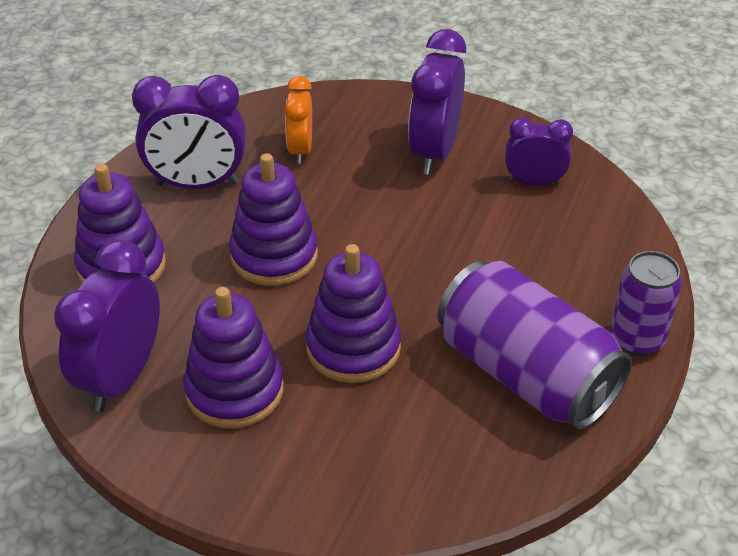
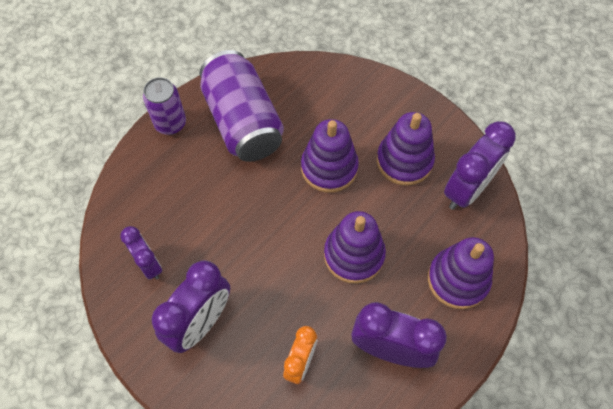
camera: 160 degrees left, 20 degrees up
(534, 182) = (149, 264): purple clock -> purple clock turned 150 degrees counterclockwise

